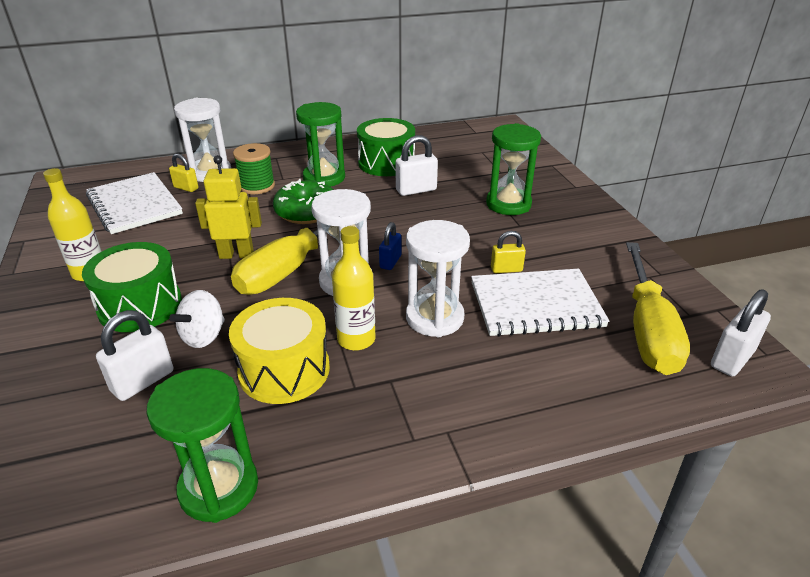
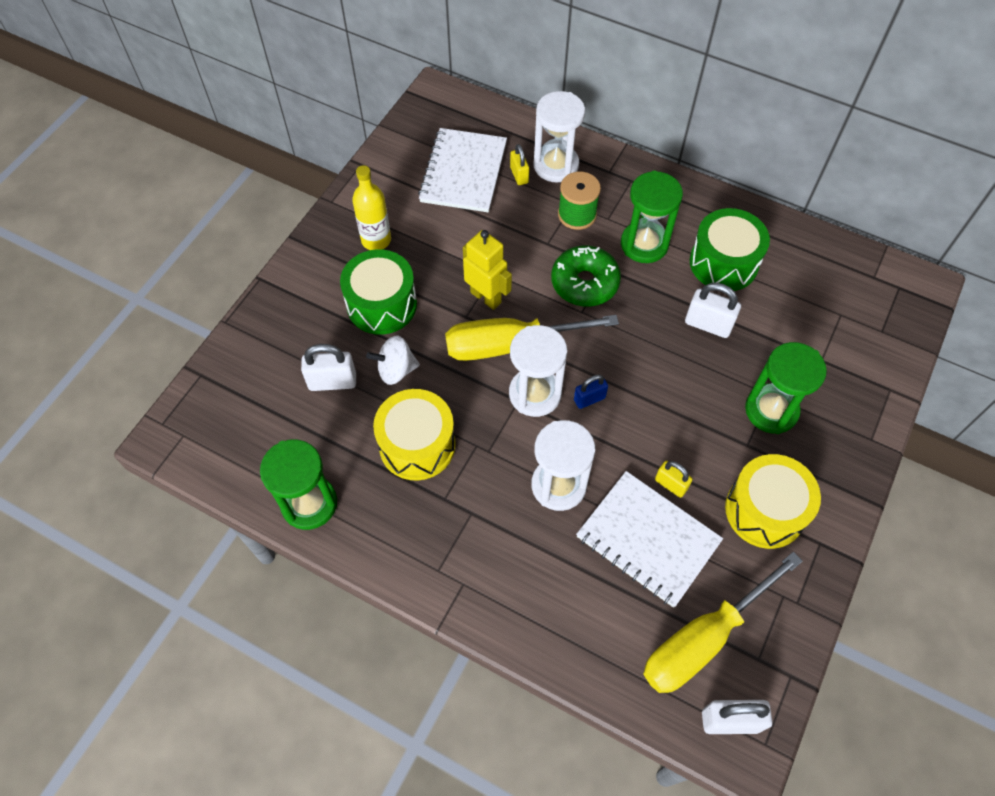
camera: 45 degrees right, 25 degrees up
(356, 339) = (486, 458): yellow bottle -> none
(576, 246) = (765, 510): none -> yellow drum

